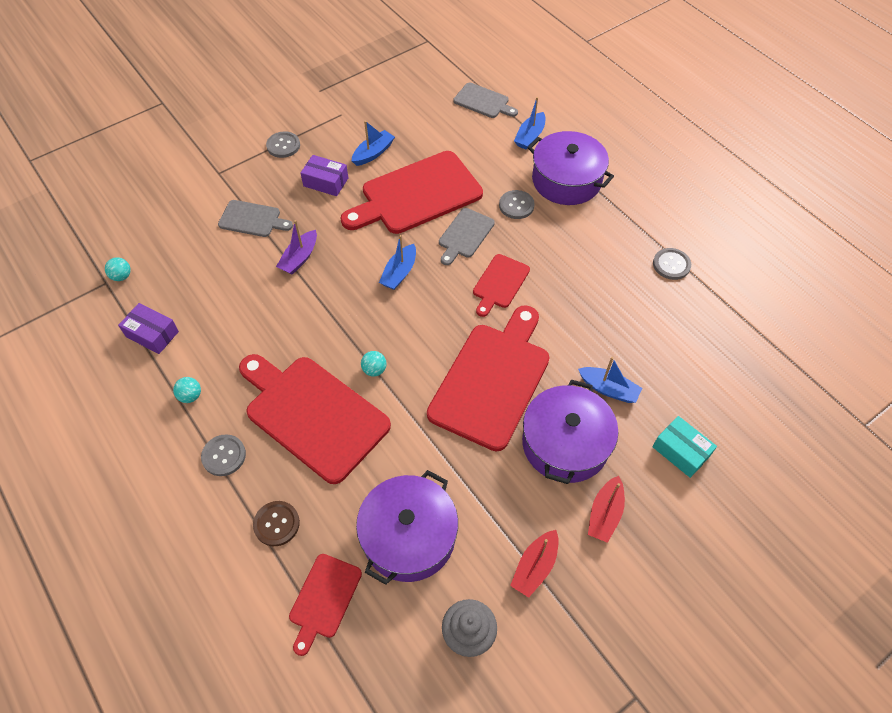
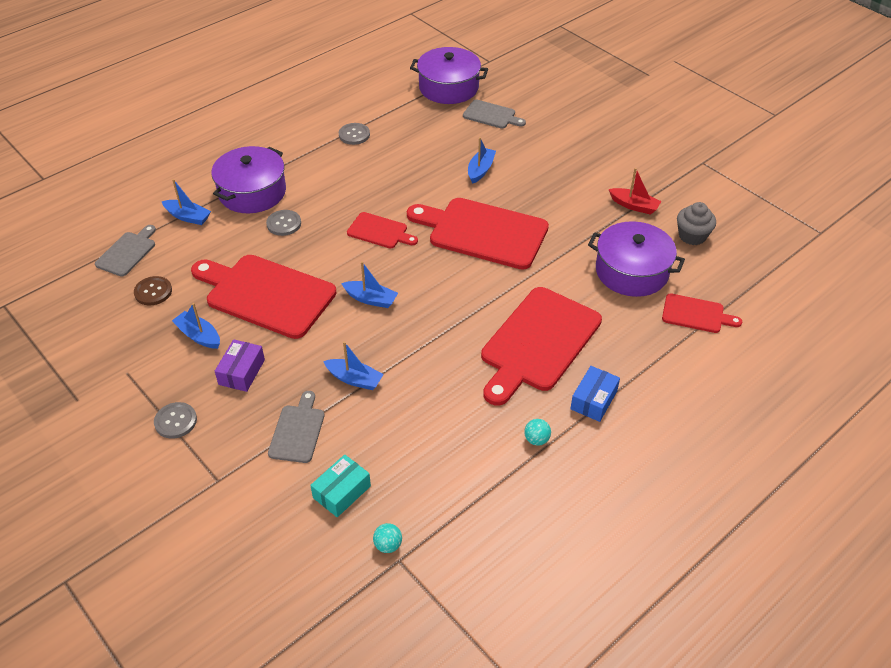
camera: 95 degrees left, 10 degrees down
(152, 334) = (467, 492): purple box -> none
(224, 456) = (593, 400): grey button -> blue box
(276, 524) = (646, 352): brown button -> brown button (153, 292)
(299, 258) = (354, 379): purple boat -> blue boat
(374, 370) = (484, 306): turquoise ball -> none
(417, 195) = (266, 295): red cutting board -> red cutting board turned 150 degrees clockwise
(465, 235) = (322, 256): grey cutting board -> grey cutting board (491, 115)
(565, 443) = (533, 192): purple pot -> purple pot (448, 87)
(605, 514) = (584, 173): red boat -> none
(681, 451) = (526, 137): turquoise box -> turquoise box (342, 492)

